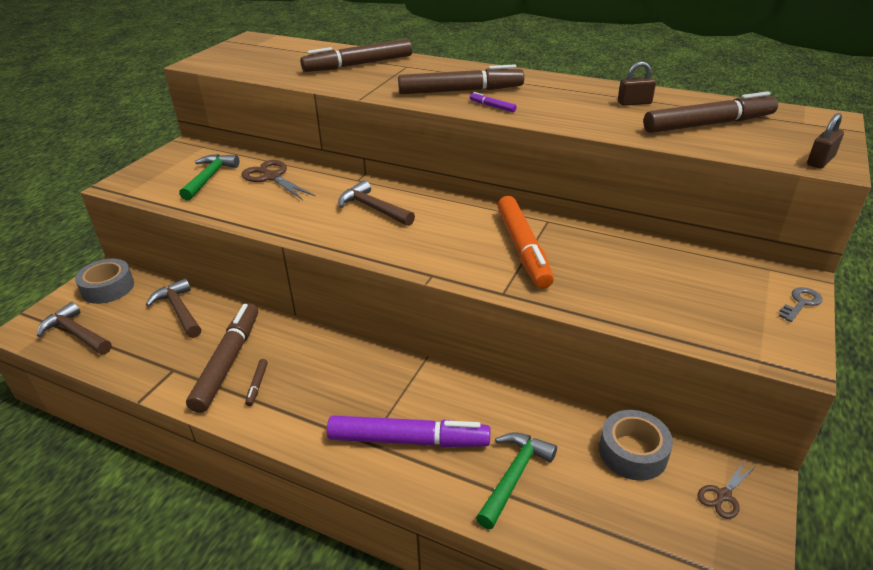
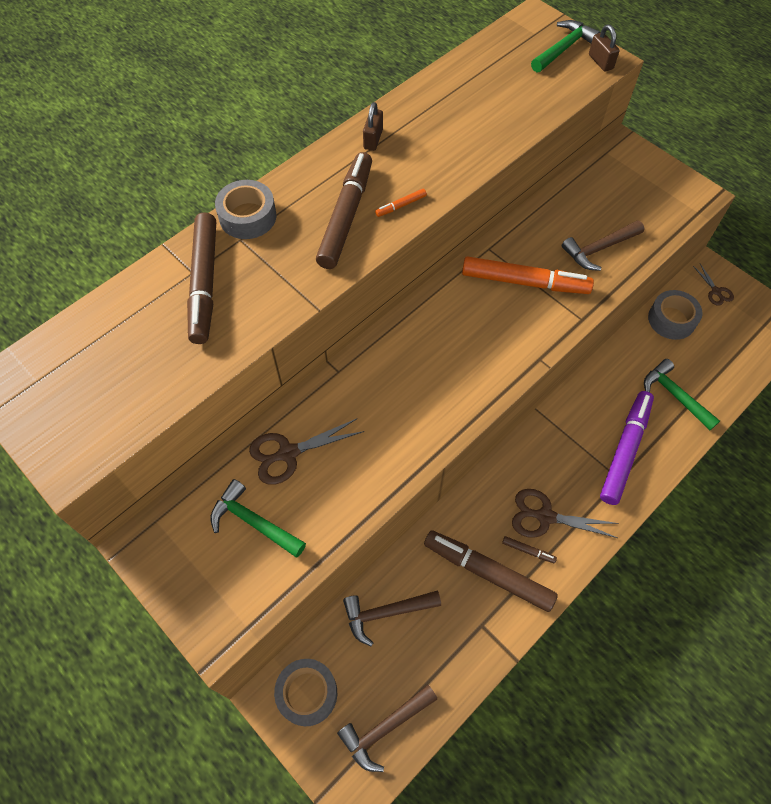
camera: 70 degrees left, 25 degrees up
(300, 390) = (545, 516): none -> brown scissors
(373, 208) = (406, 373): brown hammer -> brown hammer (599, 249)
(430, 64) = (247, 217): none -> grey tape
(492, 106) = (401, 206): purple marker -> orange marker
(634, 103) = (446, 107): brown padlock -> brown padlock (373, 139)
(708, 124) = (513, 85): brown marker -> none
(801, 303) = (649, 159): grey key -> none
(806, 139) = (564, 48): none -> green hammer

